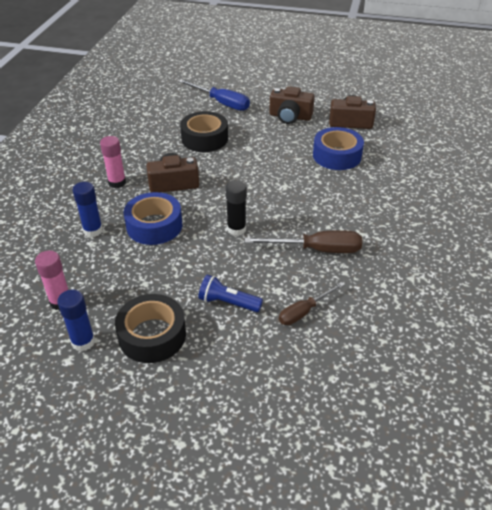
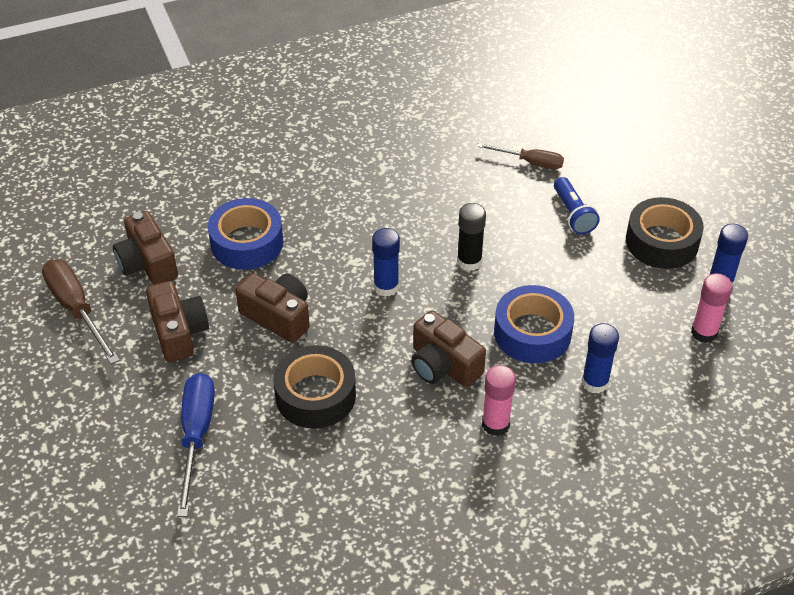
camera: 125 degrees left, 5 degrees up
(251, 188) = (386, 287): none -> blue glue stick
(269, 146) = (278, 316): none -> brown camera
(317, 250) = (440, 188): brown screwdriver -> brown screwdriver (77, 309)

